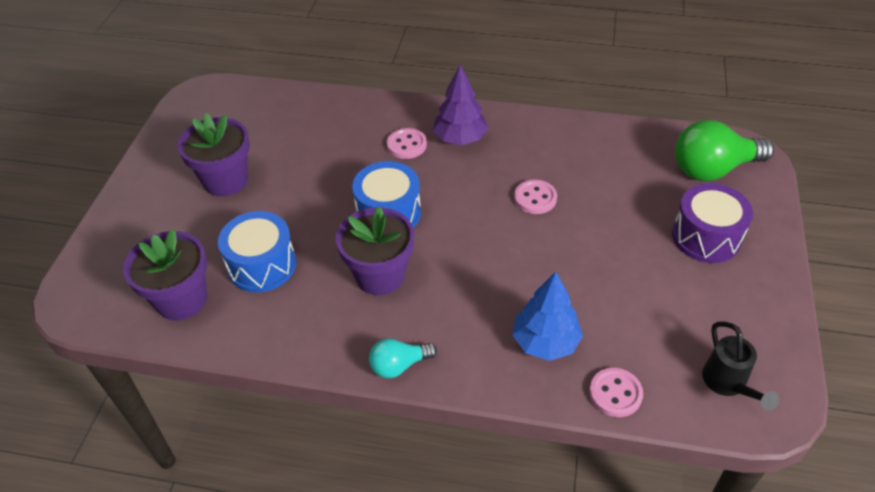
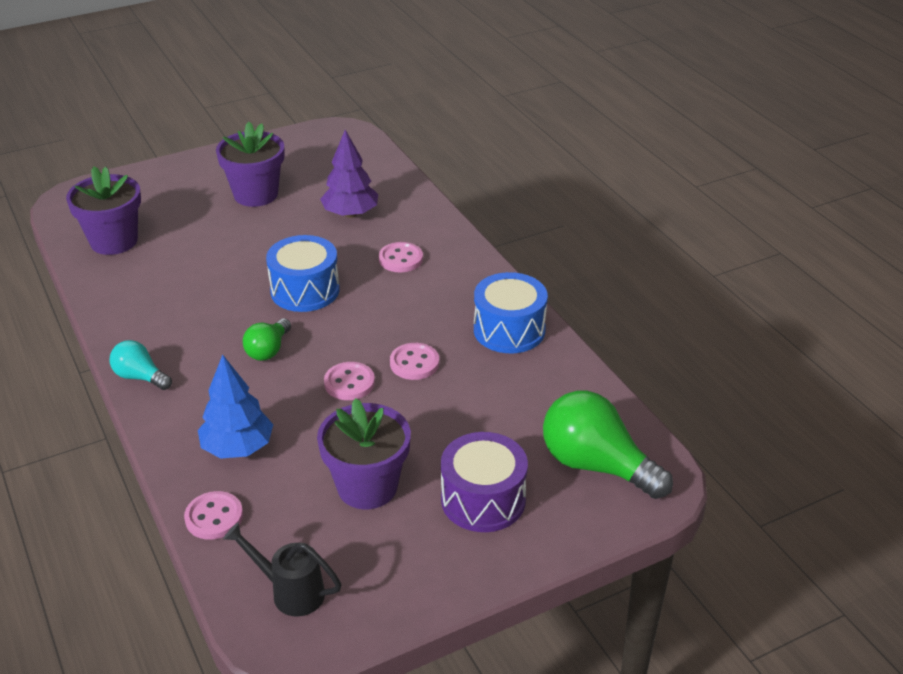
camera: 50 degrees right, 10 degrees down
(262, 265) = (183, 258): blue drum -> blue drum (509, 330)
(380, 275) = (228, 320): purple flower pot -> purple flower pot (367, 487)
(442, 269) = (268, 350): none -> green light bulb
(460, 138) = (445, 283): purple tree -> purple tree (350, 214)
(525, 242) = (349, 383): none -> pink button
(728, 384) = (290, 591): black watering can -> black watering can turned 75 degrees clockwise

